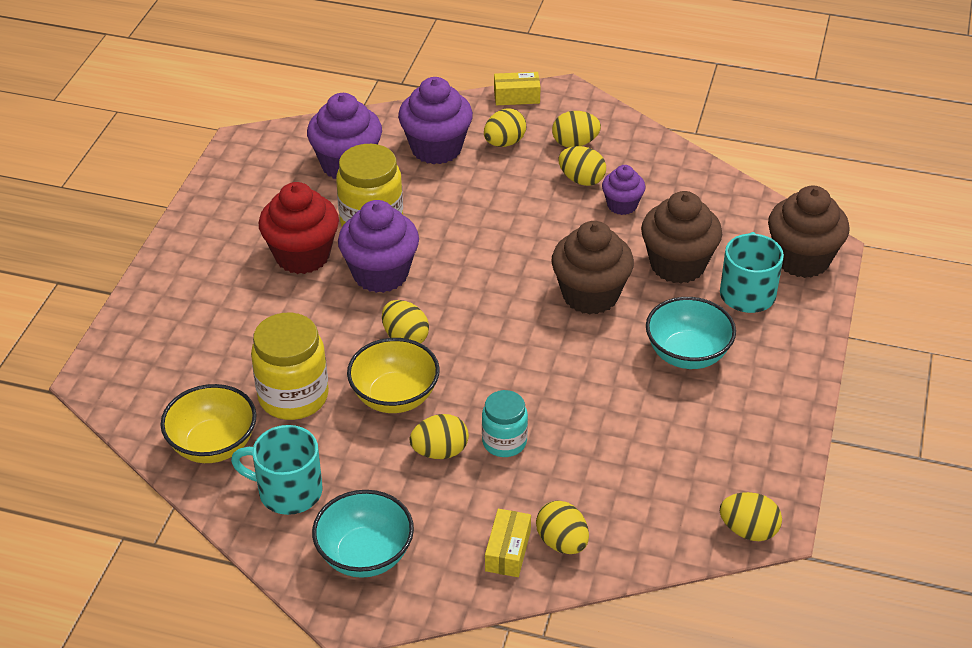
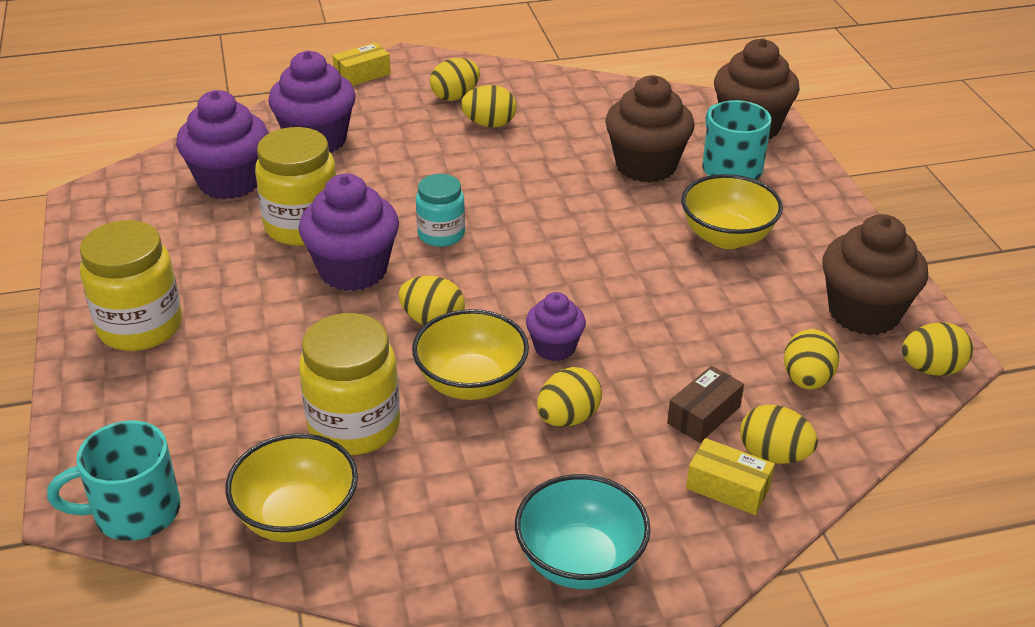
camera: 30 degrees left, 5 degrees down
(209, 264) = (140, 327): none -> yellow jar
(288, 491) = (431, 530): turquoise mug -> turquoise mug (134, 512)
(302, 256) = (248, 282): red cupcake -> none
(504, 143) = (384, 115): yellow egg -> yellow egg (807, 380)
(504, 442) = (626, 382): turquoise jar -> turquoise jar (441, 234)
(508, 551) = (728, 487): yellow box -> yellow box turned 45 degrees counterclockwise
(538, 491) = (703, 415): none -> brown box
(590, 295) = (588, 218): brown cupcake -> brown cupcake (864, 313)
(622, 205) = (547, 133): purple cupcake -> purple cupcake (554, 347)
(687, 354) = (727, 237): turquoise bowl -> yellow bowl

